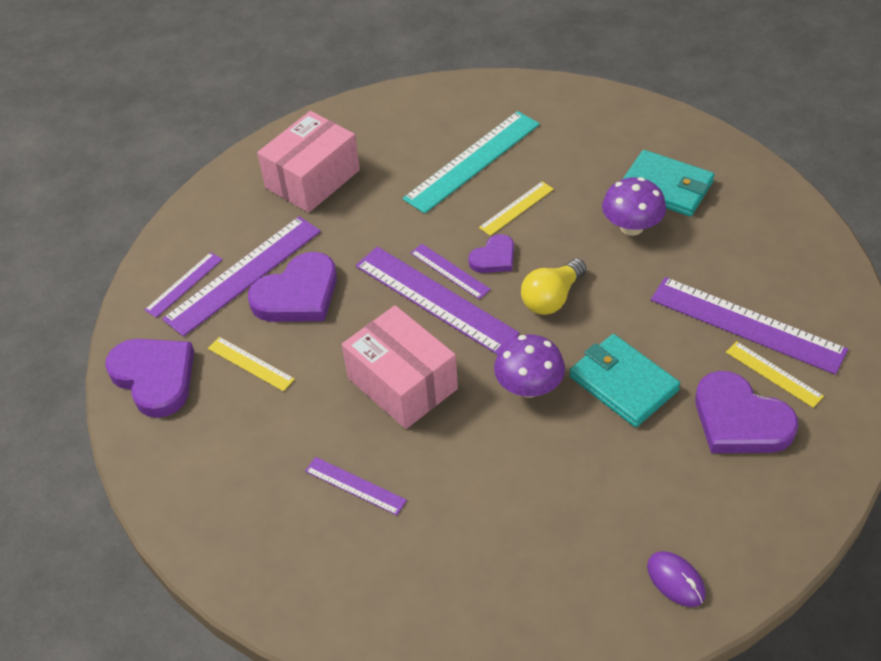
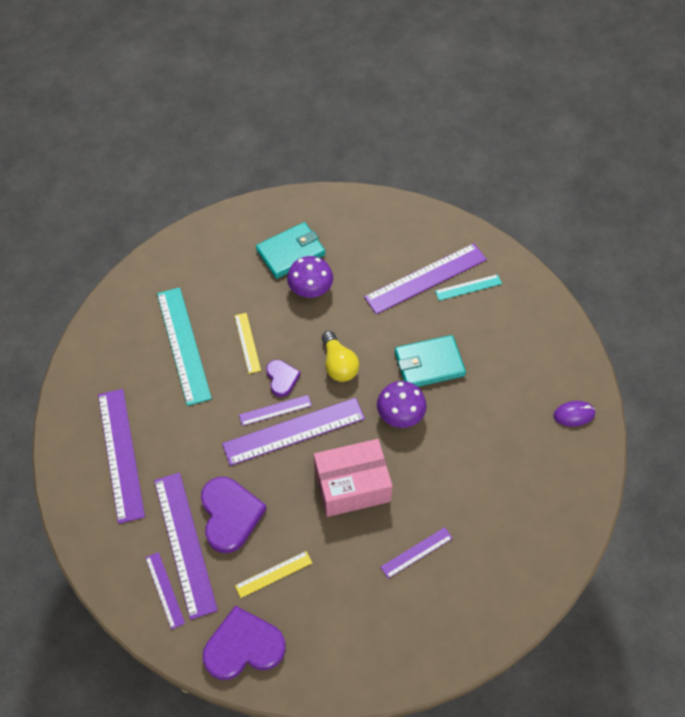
camera: 65 degrees left, 10 degrees up
(312, 179) = (121, 454): pink box -> purple ruler
(740, 420) = (489, 322): purple heart -> none
(773, 374) = (468, 287): yellow ruler -> turquoise ruler

